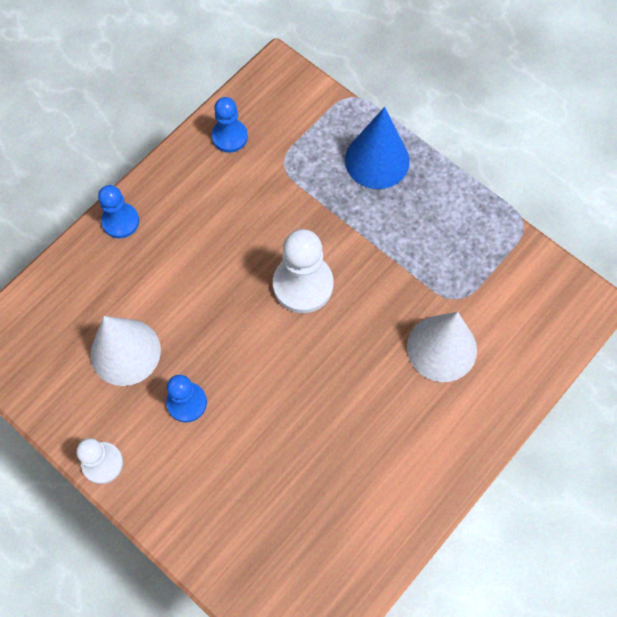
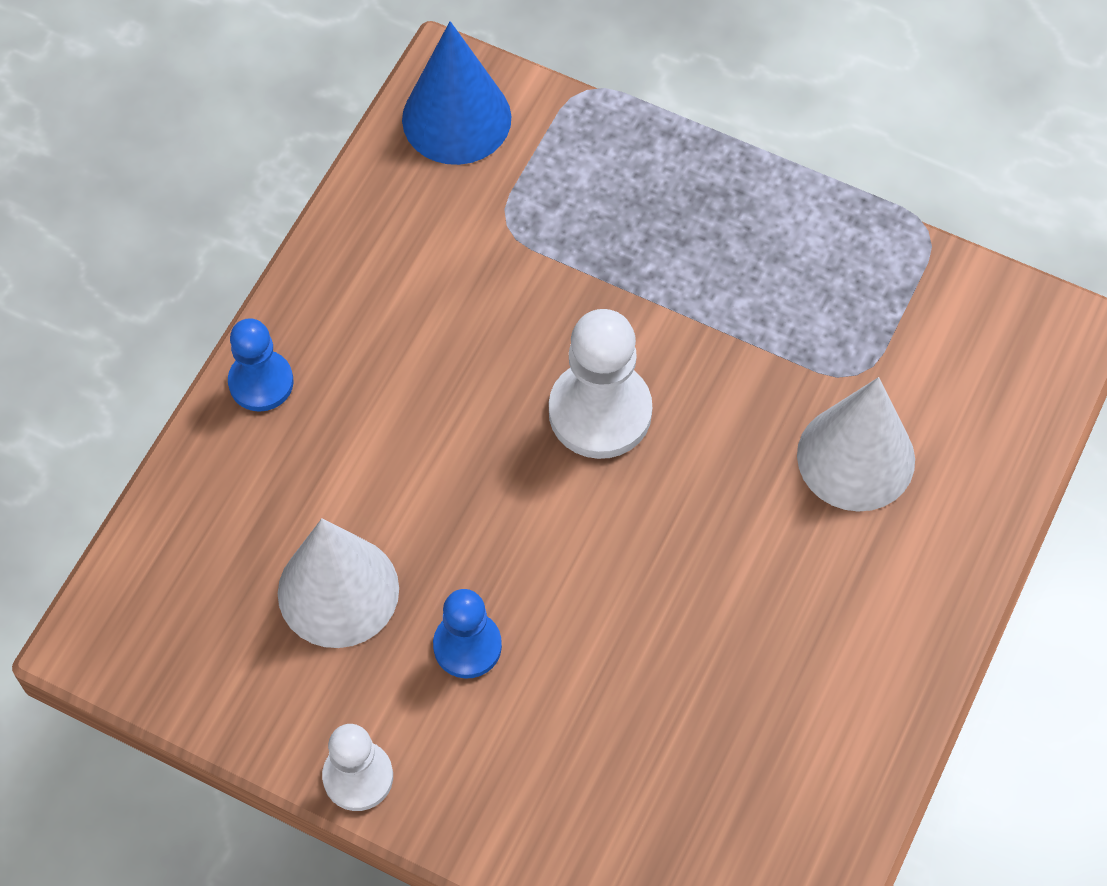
camera: 15 degrees left, 5 degrees down
(229, 137) = (402, 201): blue pawn -> none
(377, 160) = (660, 183): blue cone -> blue cone (456, 118)

